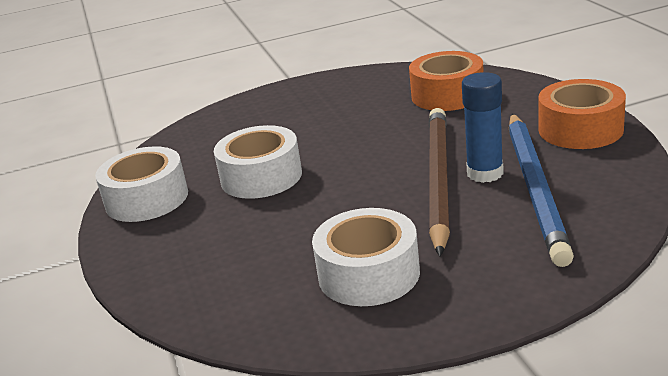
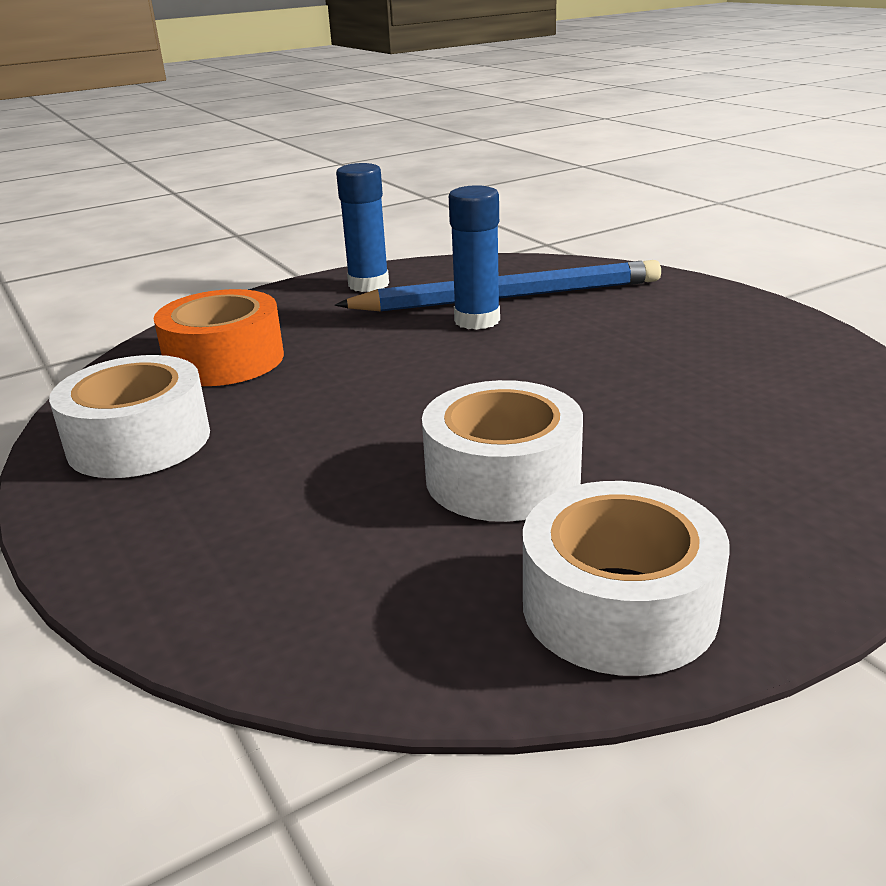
camera: 105 degrees left, 0 degrees up
(368, 274) = (725, 357): white tape -> white tape (139, 441)
(438, 180) = (496, 343): brown pencil -> none
(580, 129) = (368, 284): orange tape -> blue glue stick

